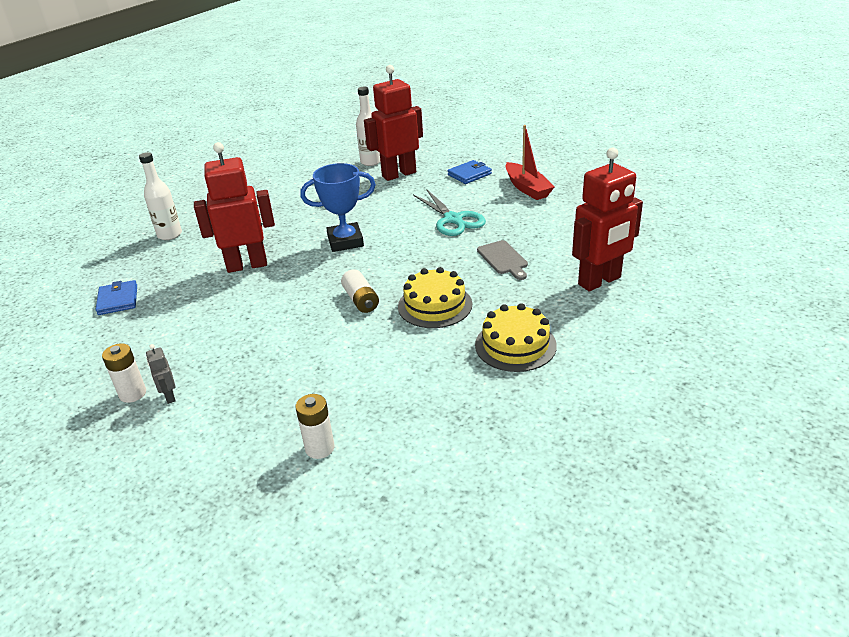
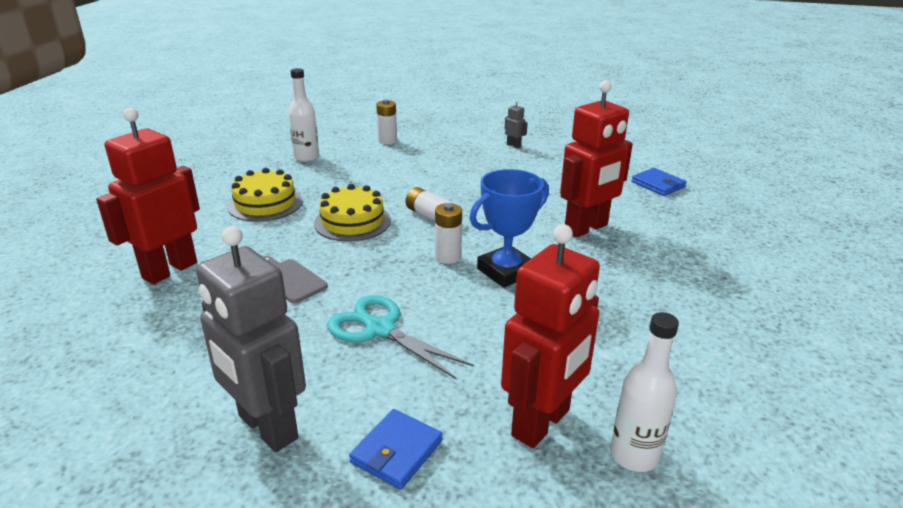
camera: 155 degrees right, 5 degrees down
(133, 394) = (541, 143): white battery -> white battery (448, 257)
(169, 235) = (732, 246): white bottle -> white bottle (306, 157)
(527, 188) = (267, 428): red boat -> grey robot

